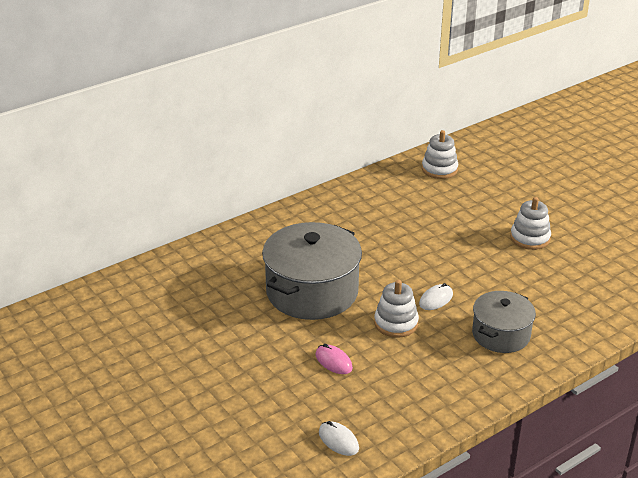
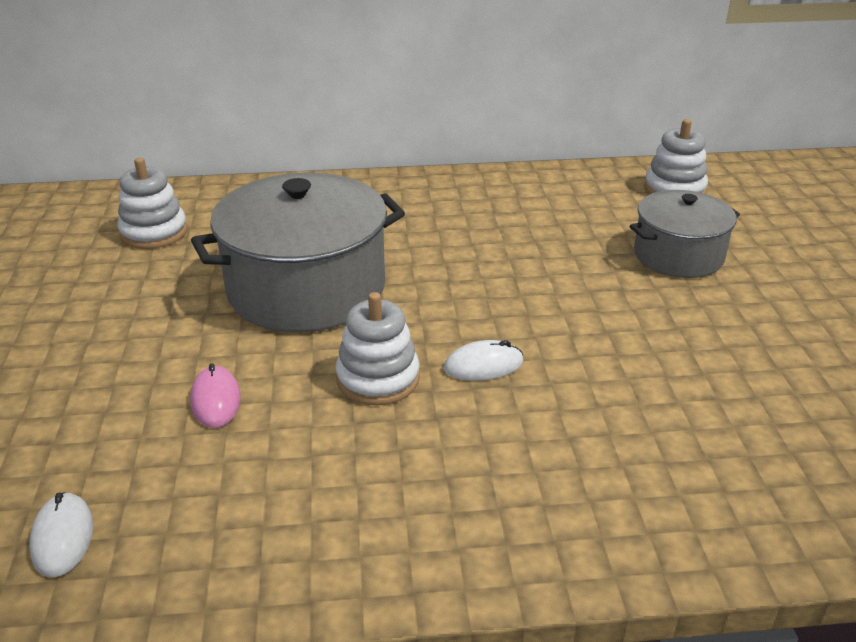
camera: 30 degrees right, 0 degrees up
(501, 334) = (542, 468): grey pot -> grey pot (678, 255)
(530, 238) = (746, 326): white stacking toy -> white stacking toy (154, 232)

